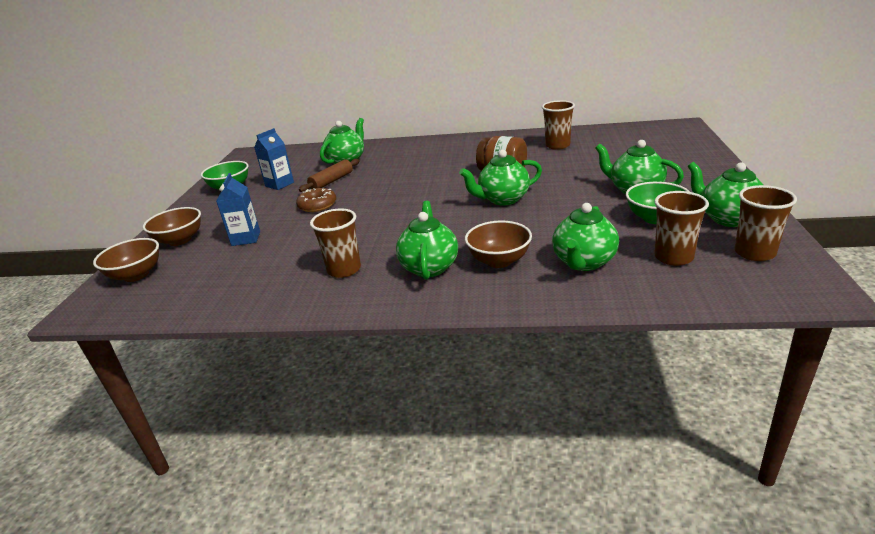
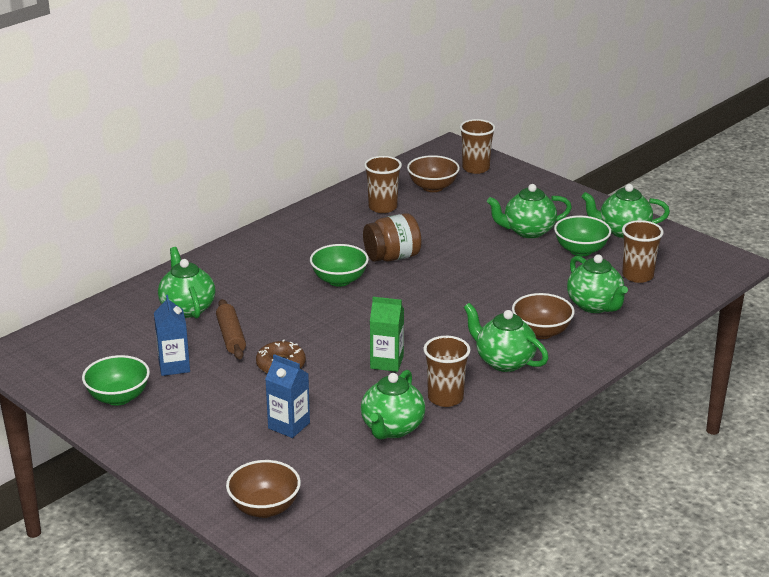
camera: 55 degrees left, 0 degrees up
(180, 240) = (219, 464): brown bowl -> brown bowl (433, 187)
(365, 230) = (386, 362): none -> green carton
(444, 175) = (339, 280): none -> green bowl
(503, 199) = (444, 282): green teapot -> green teapot (392, 428)
(754, 253) = (673, 251): brown cup -> brown cup (475, 168)

